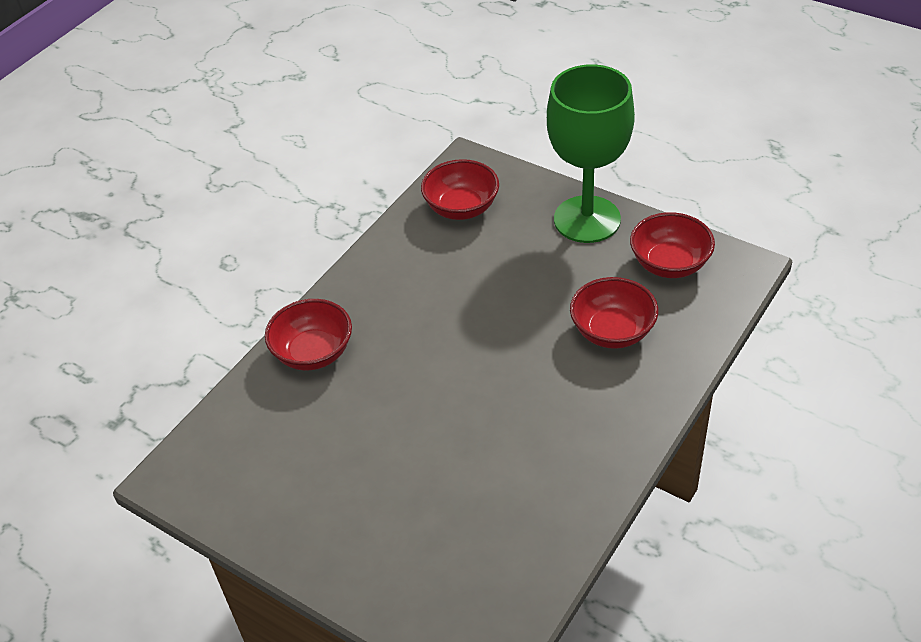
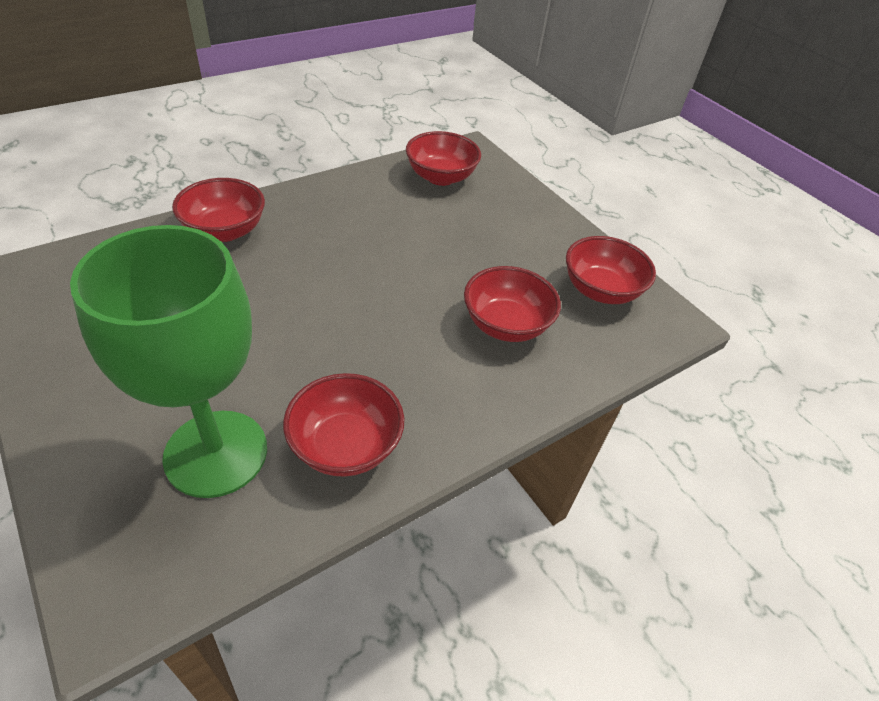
camera: 15 degrees right, 0 degrees up
(557, 485) = (345, 445): none -> red bowl
(587, 219) = (545, 226): green goblet -> green goblet (216, 453)

